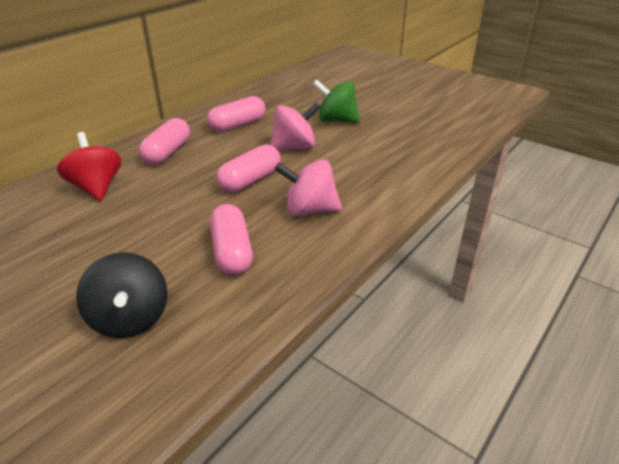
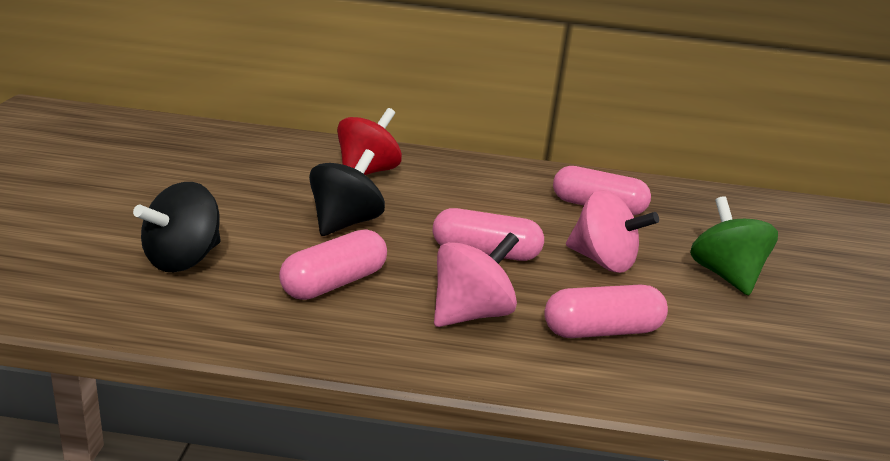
camera: 55 degrees right, 10 degrees down
(158, 221) = (345, 223): none -> black spinning top
(167, 152) = (477, 185): pink capsule -> pink capsule (602, 331)
(309, 210) = (471, 314): pink spinning top -> pink spinning top turned 75 degrees clockwise

